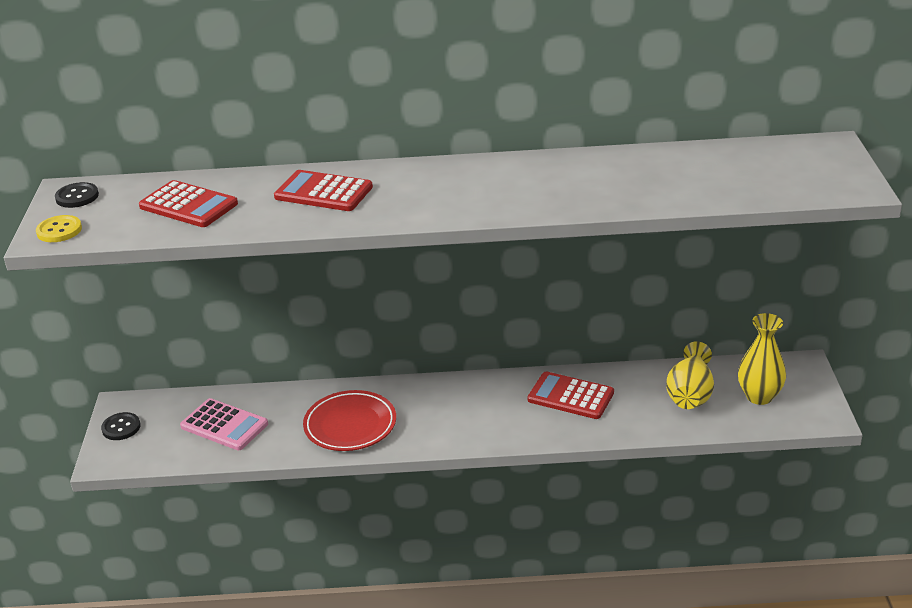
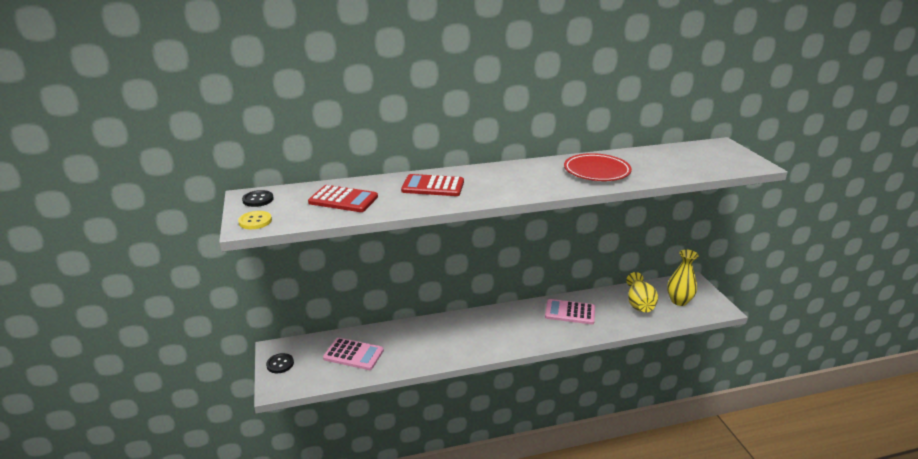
camera: 15 degrees left, 5 degrees down
(350, 425) = (439, 345): red plate -> red plate (596, 171)
(570, 396) = (570, 312): red calculator -> pink calculator

